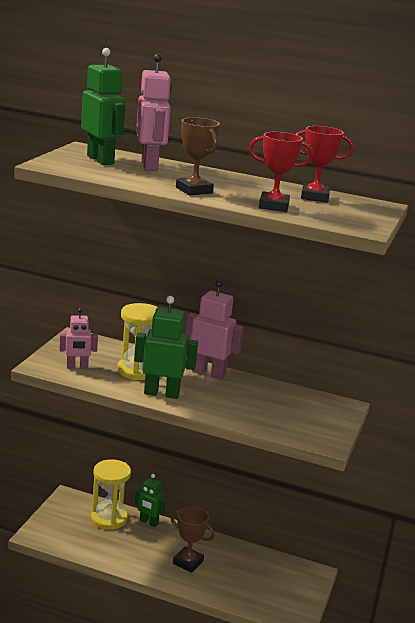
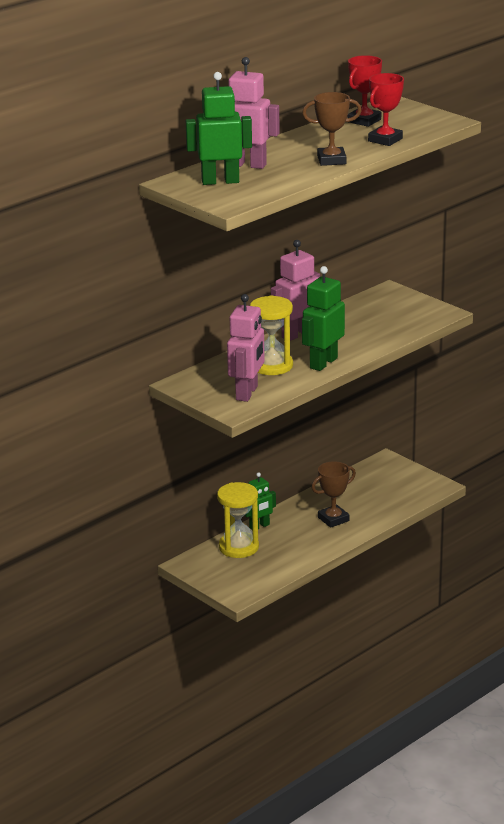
camera: 60 degrees left, 5 degrees up
(77, 367) = (247, 393): pink robot -> pink robot, size x1.59

